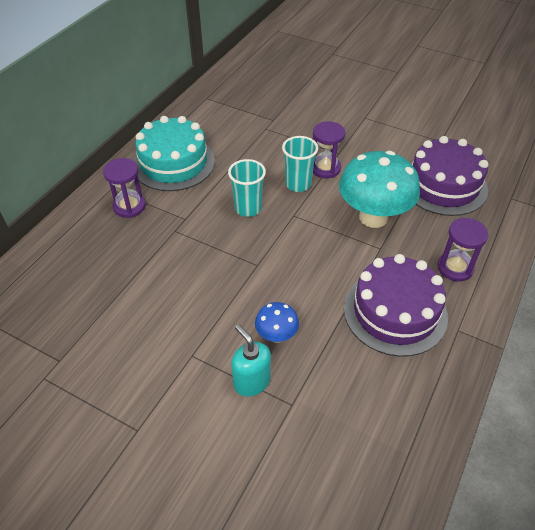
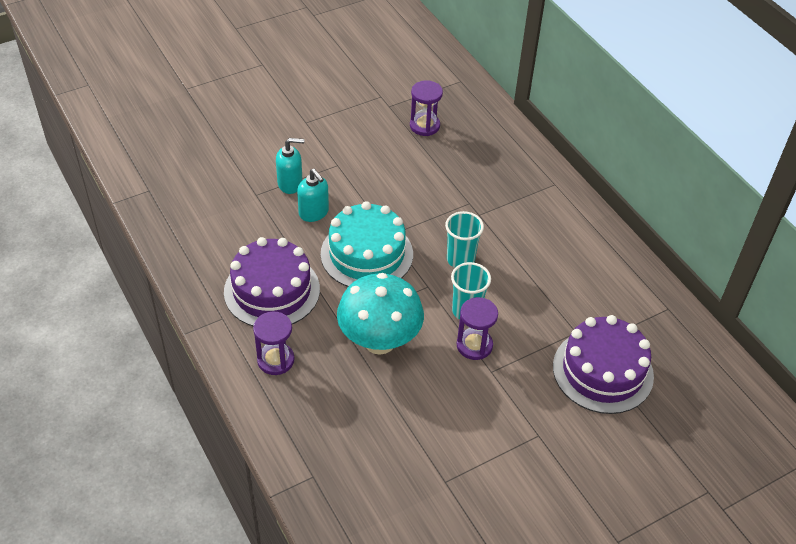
camera: 120 degrees right, 0 degrees up
(129, 206) = (521, 187): purple hourglass -> purple hourglass (424, 126)
(173, 163) = (564, 237): turquoise cake -> turquoise cake (367, 254)
(276, 336) = (314, 213): blue mushroom -> turquoise soap dispenser
(443, 185) = (376, 429): purple cake -> purple cake (602, 371)

